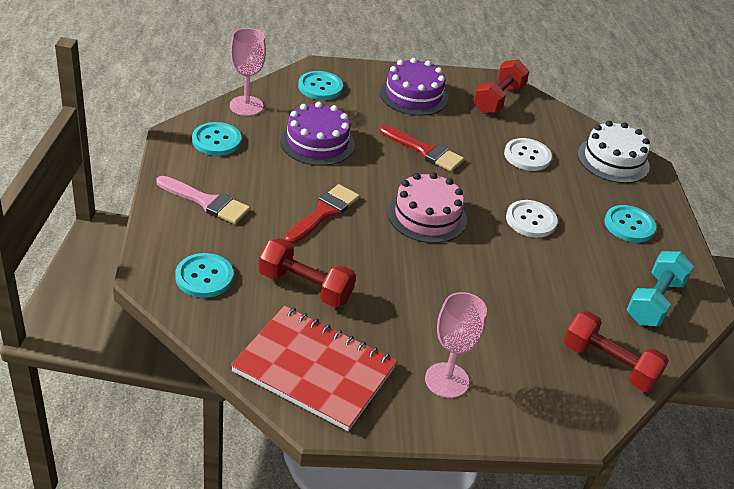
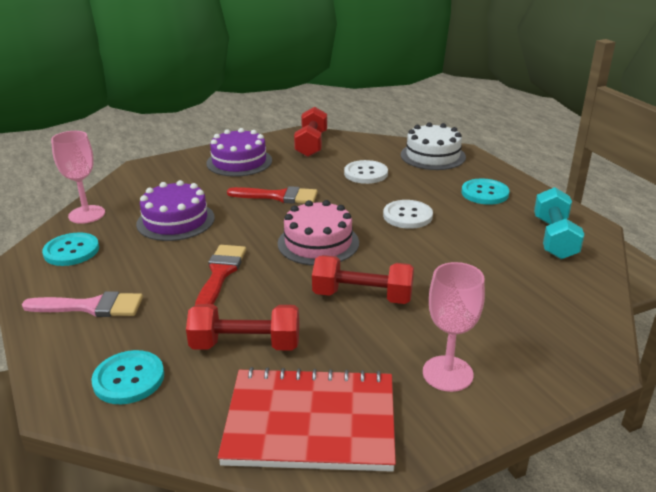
camera: 20 degrees left, 10 degrees down
(320, 87) = (151, 180): turquoise button -> none
(609, 364) = (568, 299): red dumbbell -> red dumbbell (362, 296)

